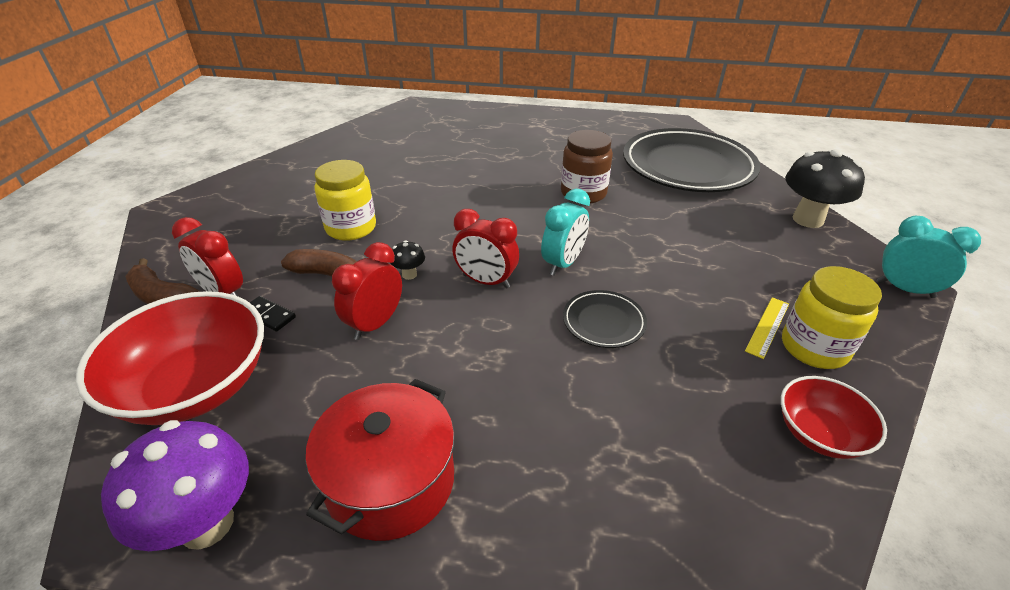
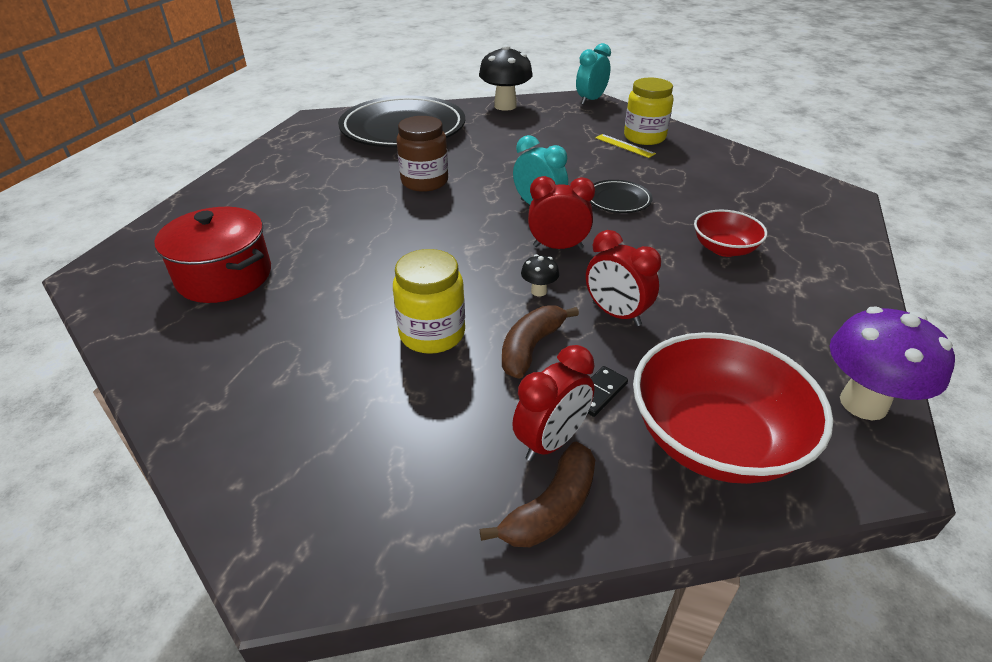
camera: 80 degrees left, 0 degrees up
(391, 481) = (792, 306): red pot -> red pot (224, 276)
(486, 281) = (558, 247): red clock -> red clock turned 120 degrees counterclockwise
(819, 433) = (715, 153): red bowl -> red bowl (724, 249)

